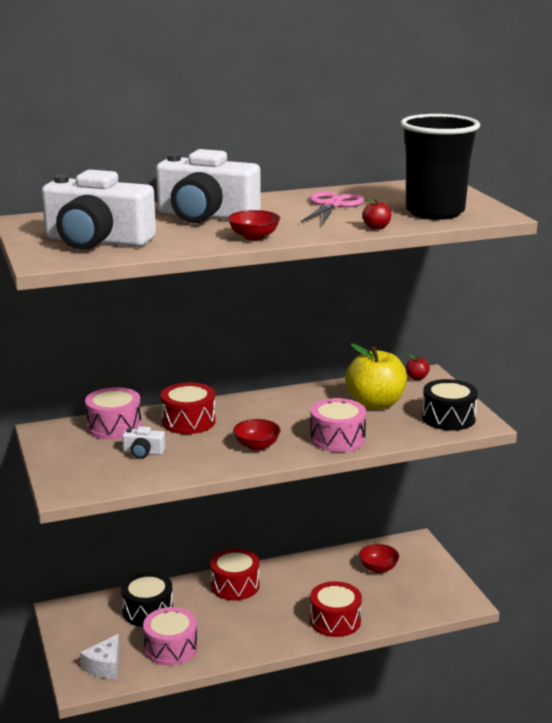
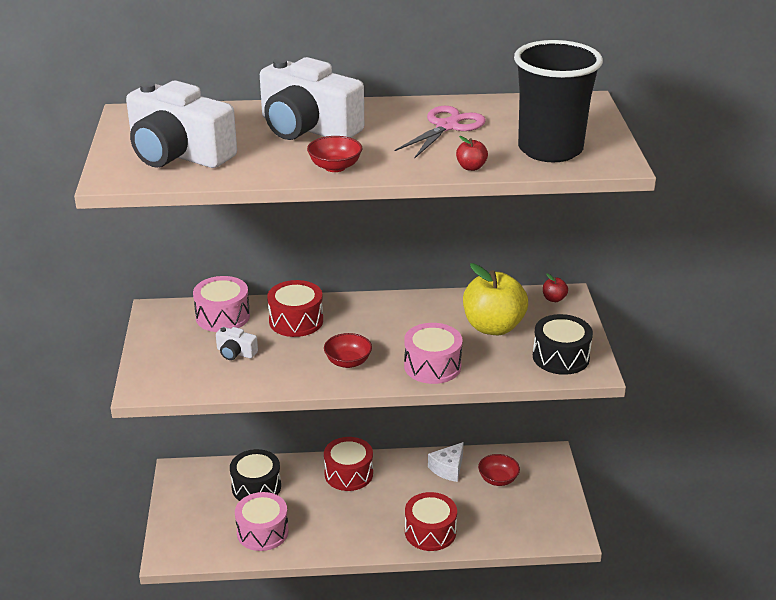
camera: 15 degrees right, 10 degrees up
(105, 666) = (195, 539): white cheese -> white cheese (448, 468)

